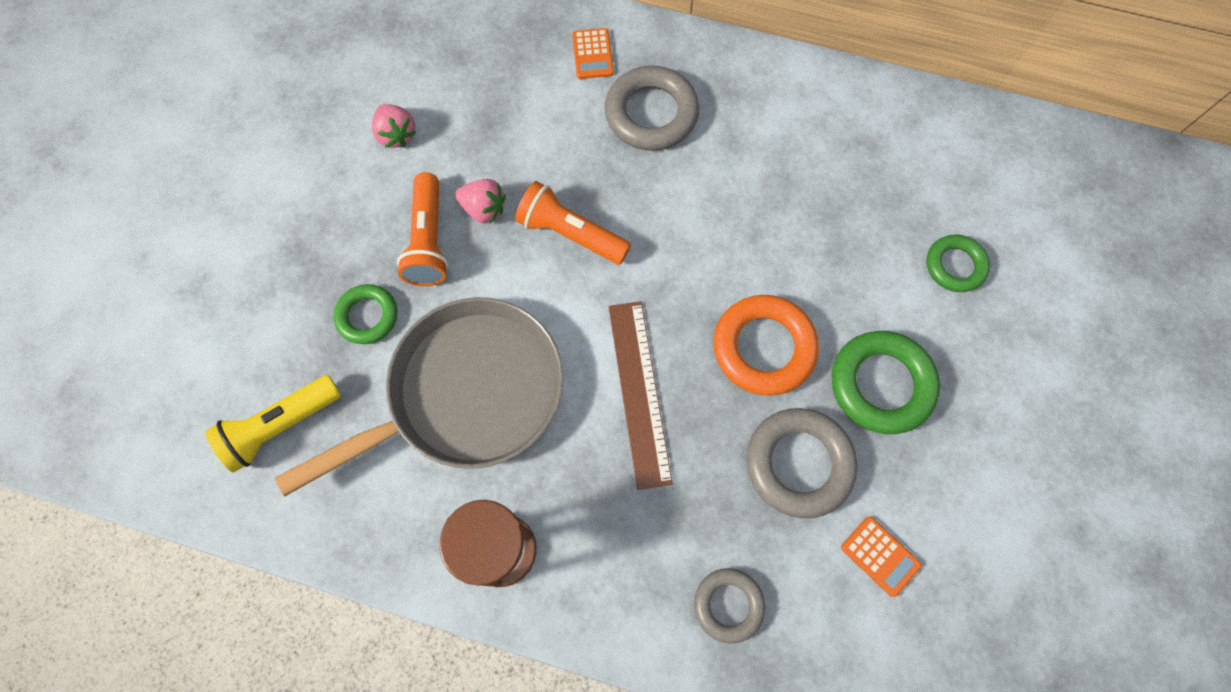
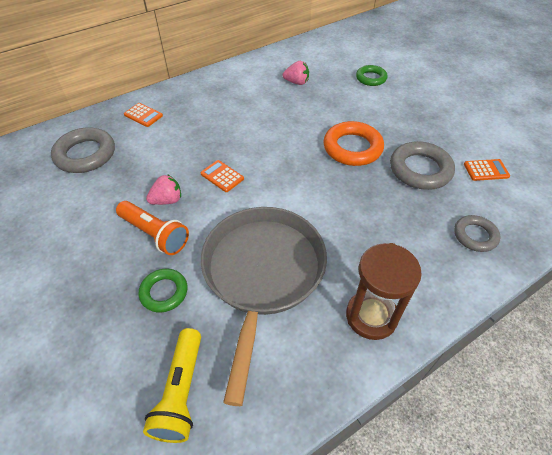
camera: 50 degrees left, 20 degrees down
(396, 135) = (78, 209): pink strawberry -> pink strawberry (296, 82)
(570, 234) = (222, 176): orange flashlight -> orange calculator
(639, 392) = (332, 202): brown ruler -> none
(651, 114) = (198, 115): grey ring -> grey ring (85, 154)
(881, 384) = (404, 125): green ring -> none

